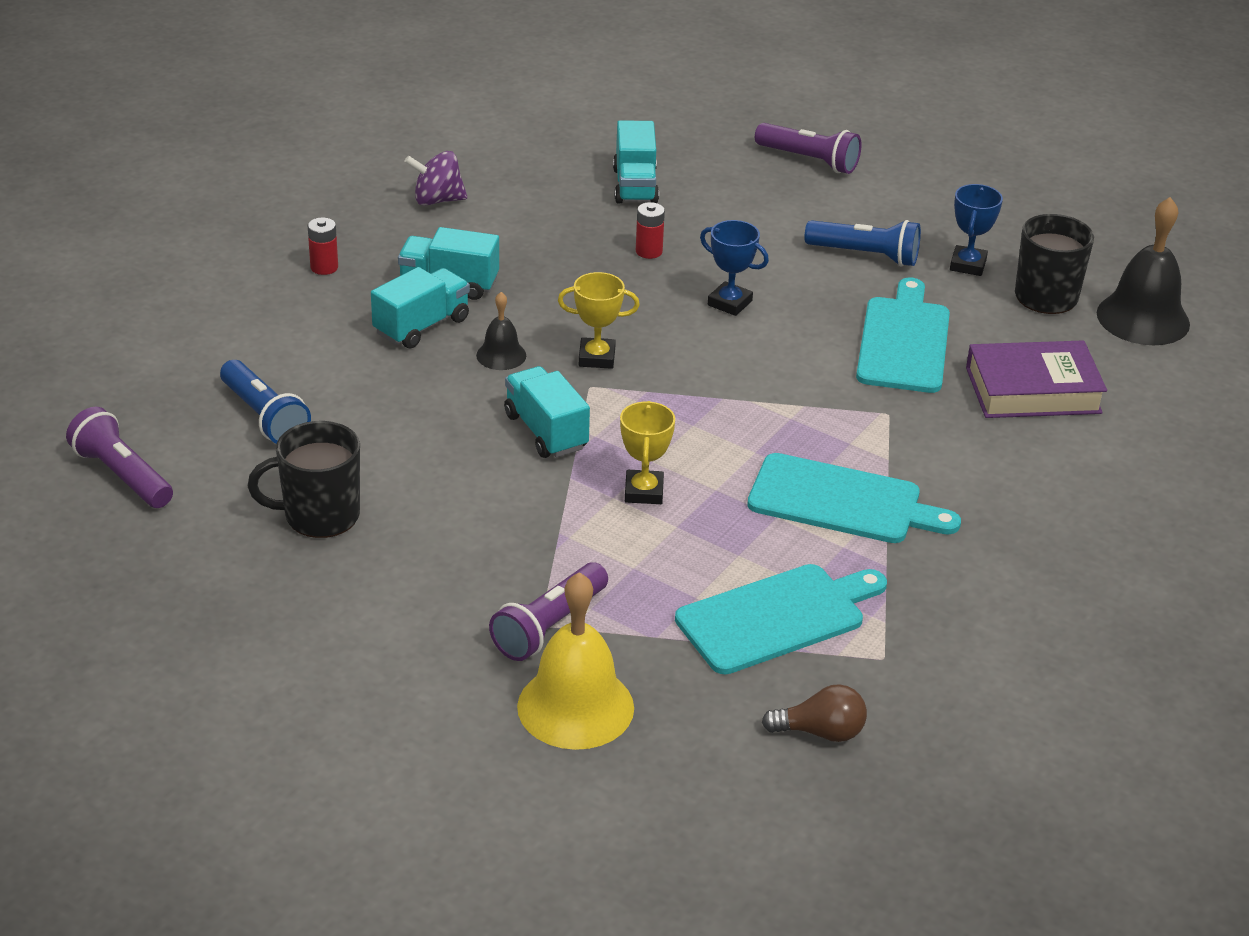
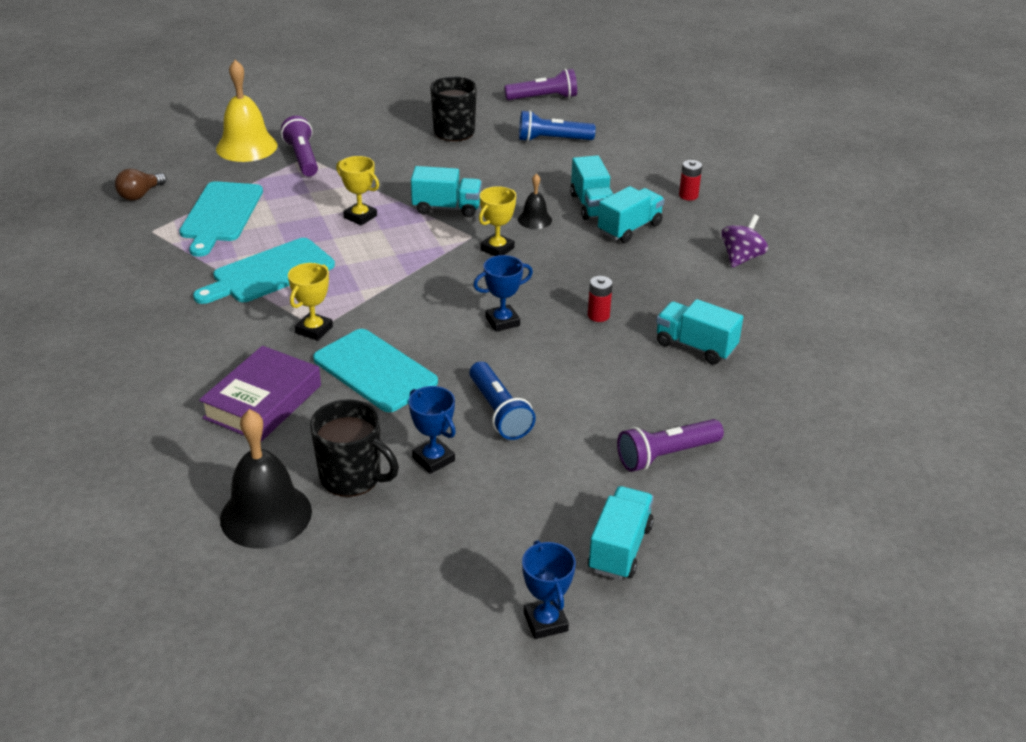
camera: 125 degrees right, 0 degrees up
(865, 255) = (499, 412): blue flashlight -> blue flashlight turned 75 degrees counterclockwise
(895, 414) = (314, 330): none -> yellow trophy
(939, 151) = (619, 548): none -> turquoise truck
(1048, 159) = (545, 622): none -> blue trophy

